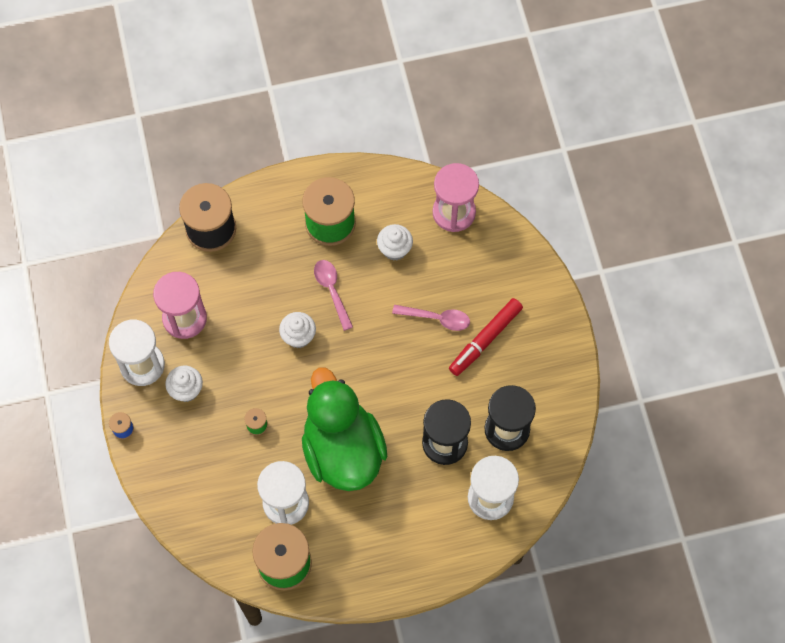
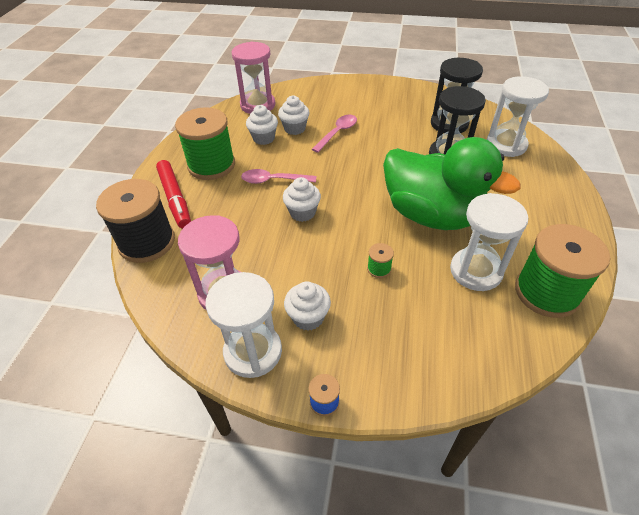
camera: 65 degrees left, 20 degrees down
(342, 450) = (432, 215): green duck -> green duck turned 150 degrees counterclockwise
(425, 272) = (294, 129): none -> white cupcake
(486, 339) = (369, 115): red marker -> red marker (175, 198)

